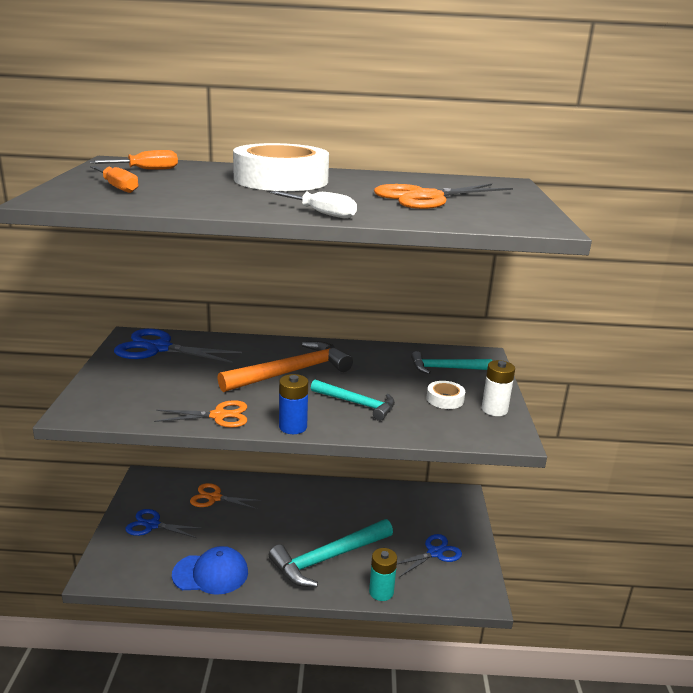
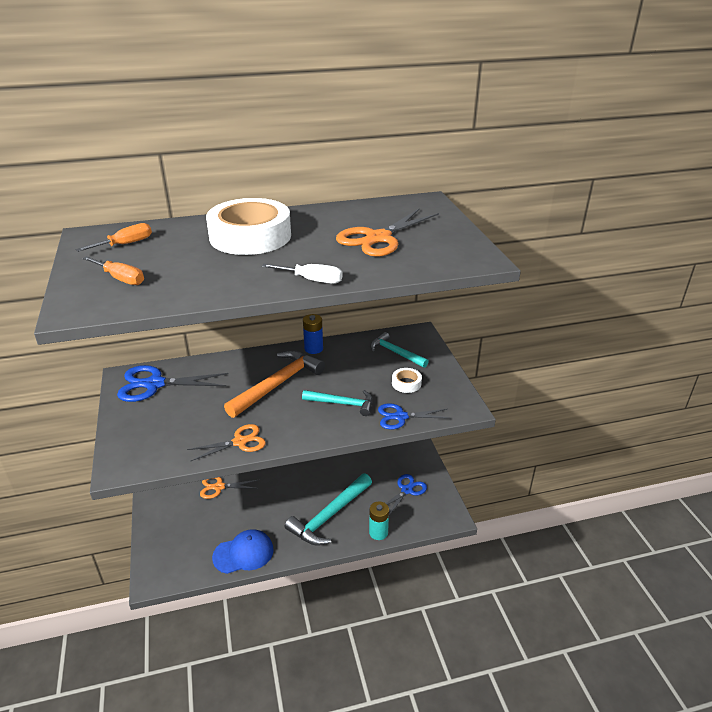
camera: 15 degrees left, 10 degrees up
(152, 525) = (177, 524): blue scissors -> blue scissors (400, 417)
(293, 427) = (303, 438): blue battery -> blue battery (313, 348)
(445, 368) = (395, 352): turquoise hammer -> turquoise hammer turned 60 degrees clockwise
(494, 409) = (445, 385): white battery -> none

